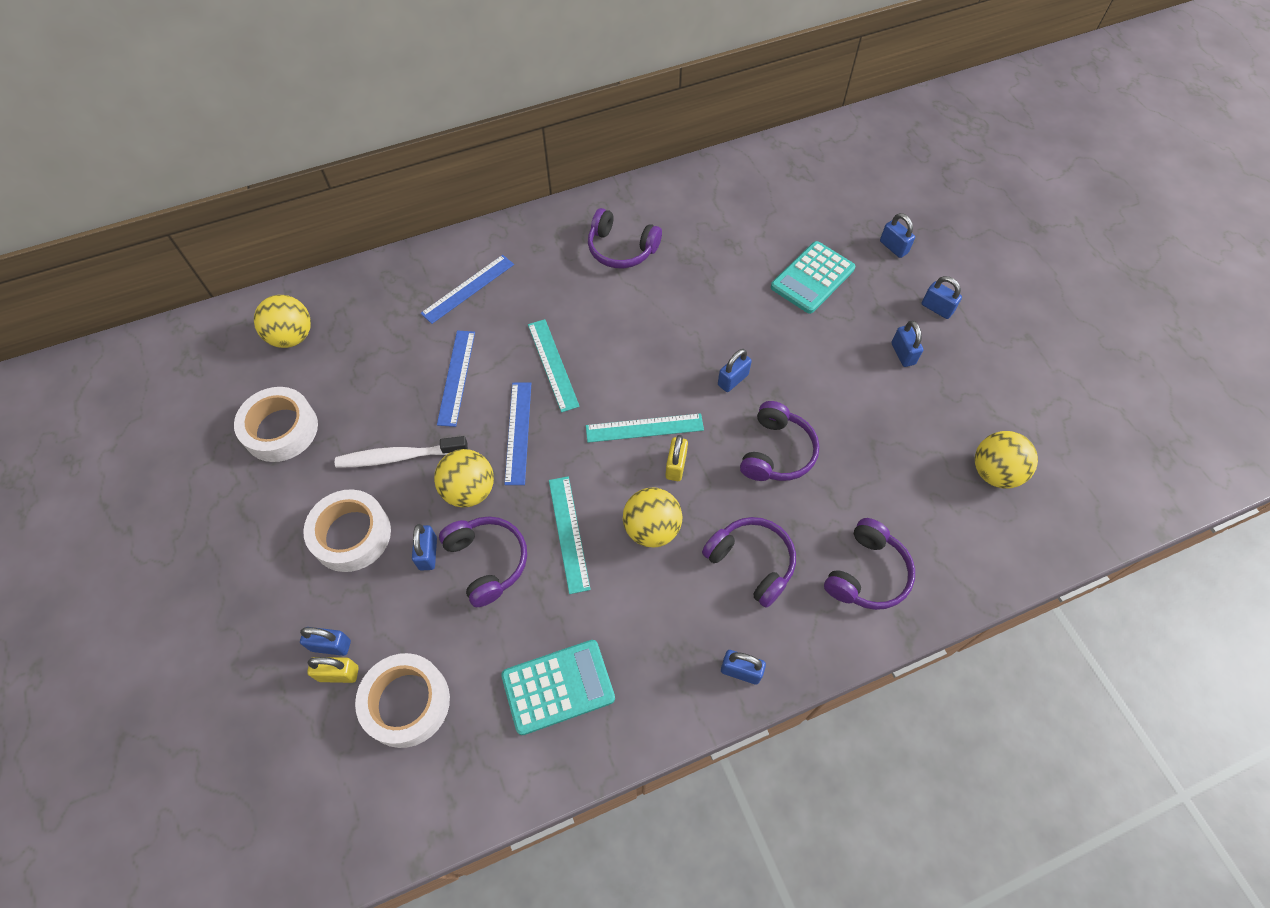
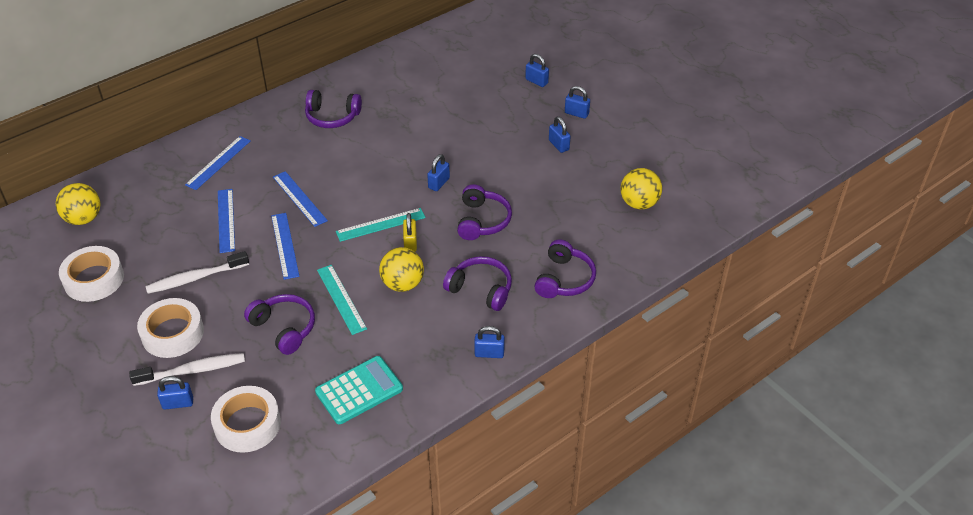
camera: 15 degrees left, 15 degrees down
(338, 673) = (189, 418): yellow padlock -> none
(361, 599) = (193, 370): none -> white toothbrush
(428, 553) = (236, 332): blue padlock -> none
(469, 490) = (257, 288): yellow ball -> none
(553, 364) = (299, 198): turquoise ruler -> blue ruler
(812, 278) = (482, 110): turquoise calculator -> none

